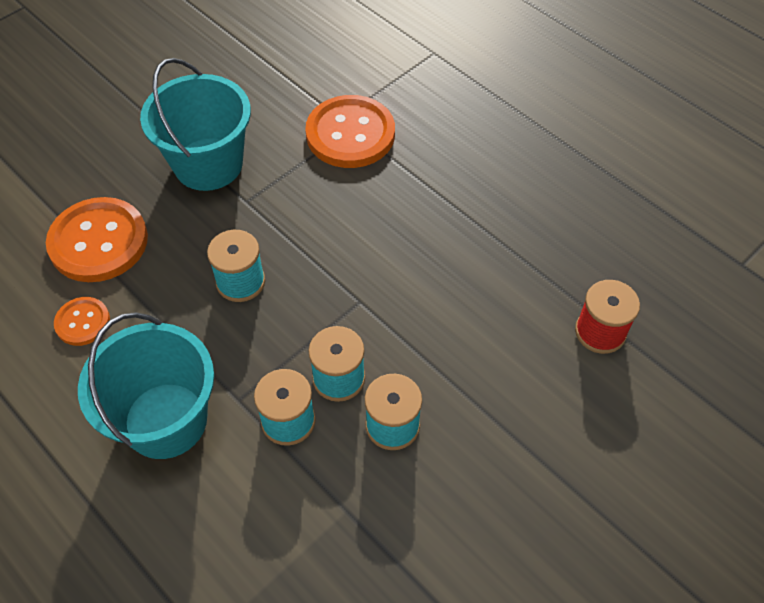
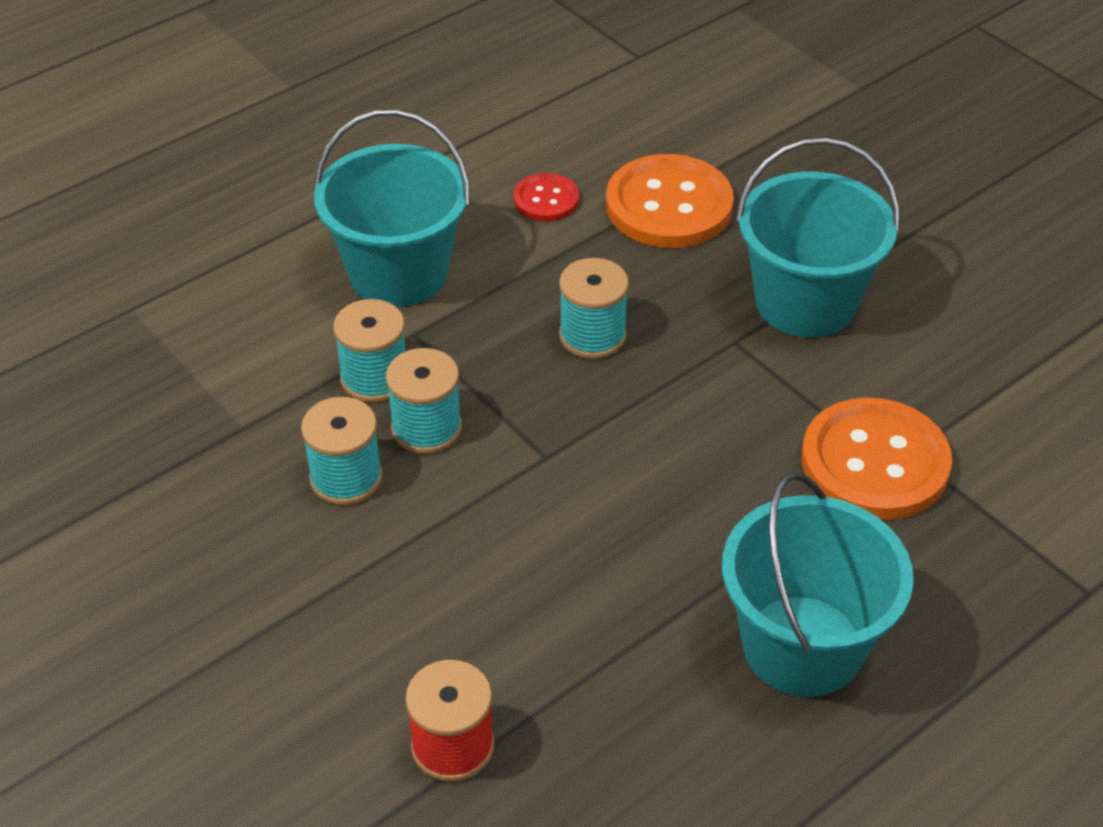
camera: 95 degrees right, 10 degrees down
(82, 322) = (546, 200): orange button -> red button
(492, 168) = (802, 646): none -> turquoise bucket

